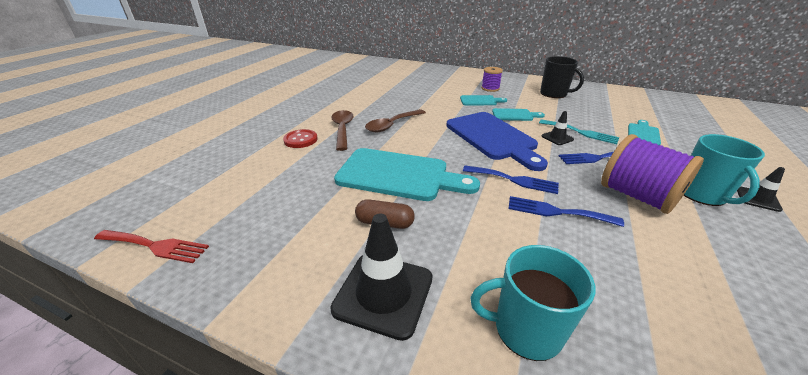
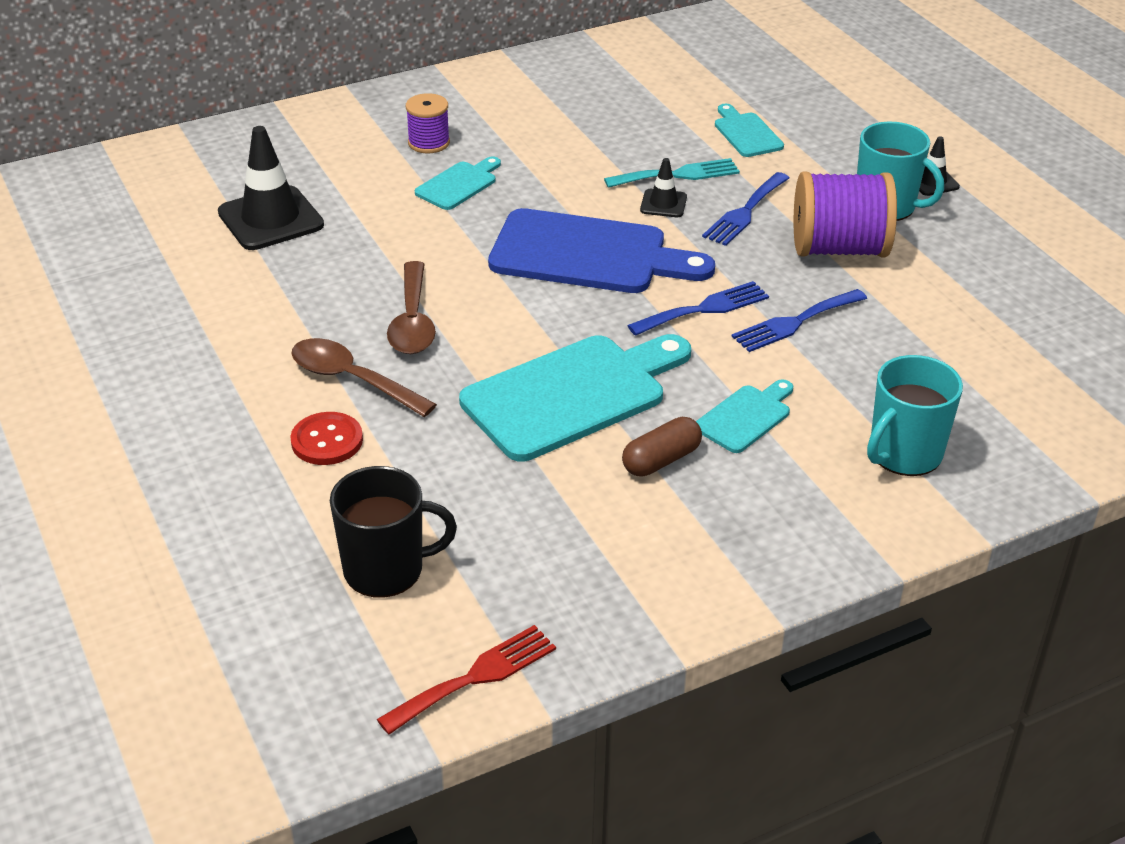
camera: 50 degrees left, 5 degrees up
(383, 293) = (771, 517): black traffic cone -> black traffic cone (270, 219)
(514, 115) = (553, 189): turquoise cutting board -> turquoise cutting board (746, 417)
(554, 94) = (544, 103): black mug -> black mug (385, 569)

